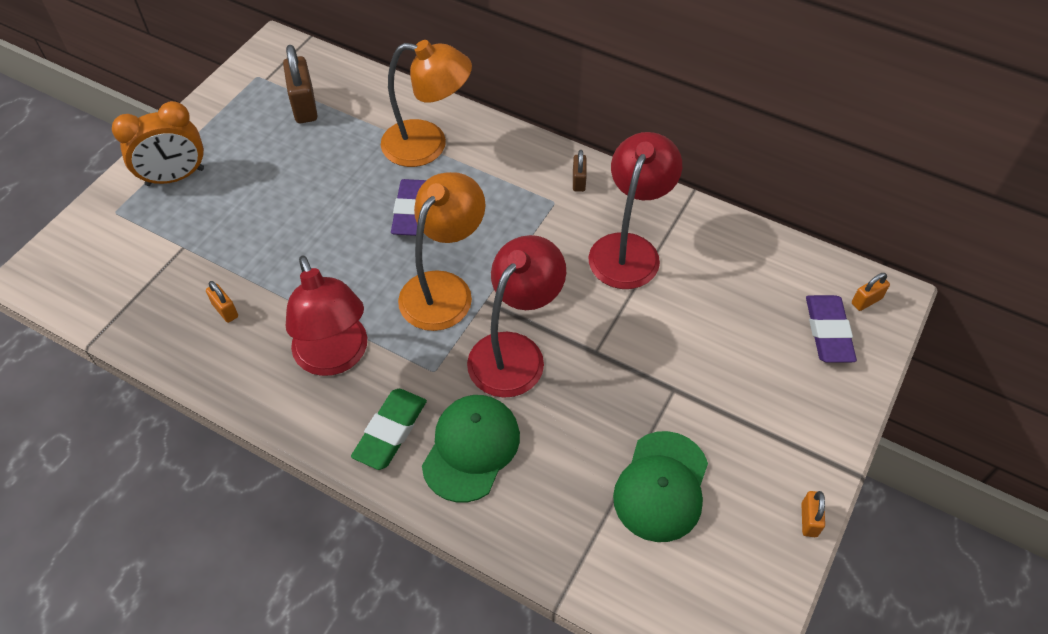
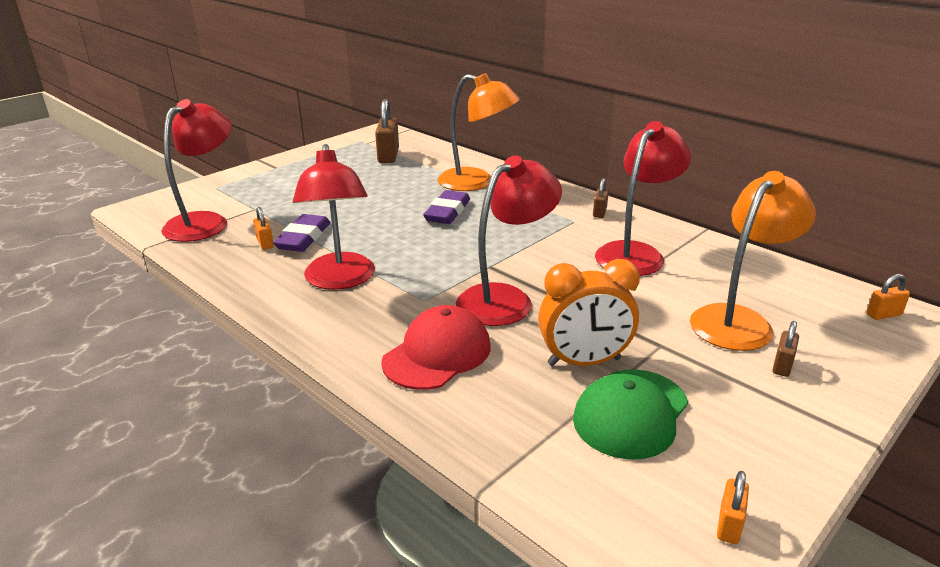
camera: 15 degrees right, 25 degrees down
(136, 284) = (205, 222): none -> red lamp
(175, 177) = (271, 177): orange clock -> orange clock (584, 362)
(390, 431) = (365, 331): green eraser -> none
(444, 289) = (456, 255): orange lamp -> orange lamp (739, 320)
(471, 448) = (437, 354): green cap -> red cap
(782, 394) = (782, 366): none -> brown padlock
(809, 520) = (808, 471): orange padlock -> orange padlock (729, 525)
(828, 332) = (839, 329): purple eraser -> purple eraser (303, 238)

